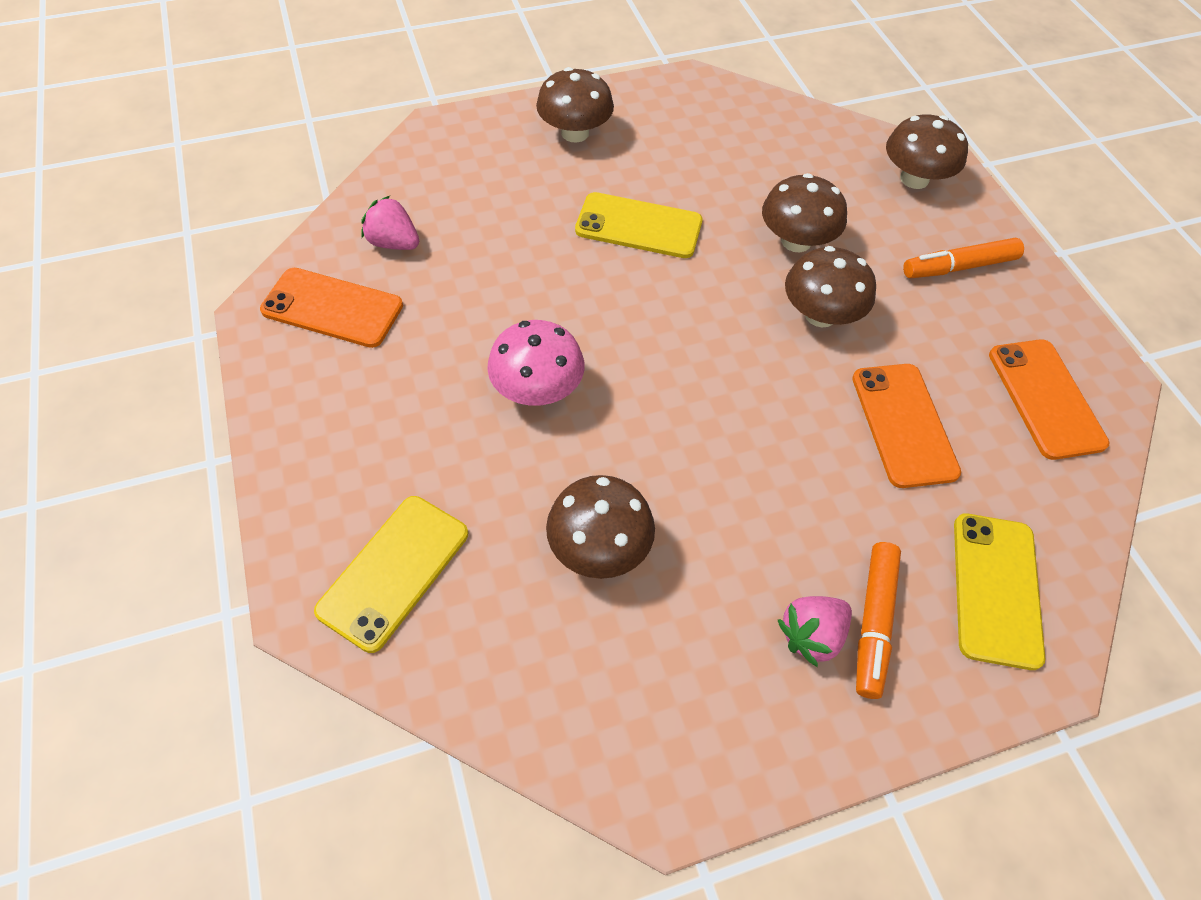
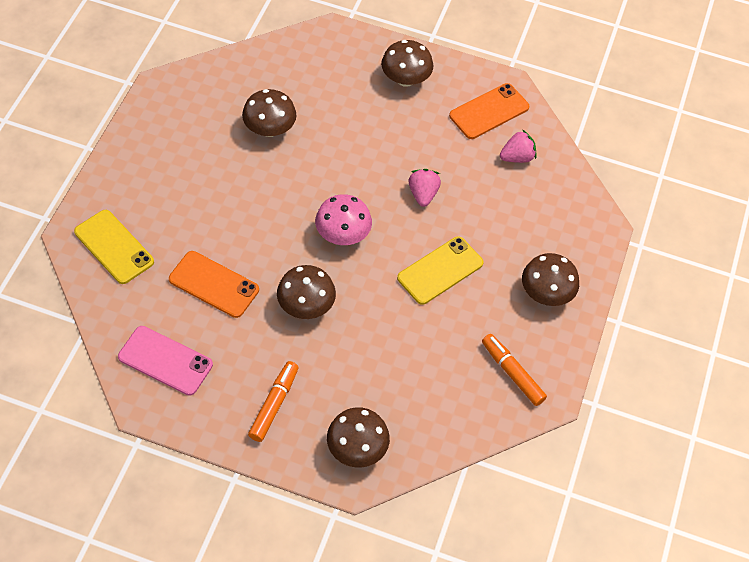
camera: 125 degrees right, 0 degrees up
(394, 571) = (323, 62): yellow phone -> none
(537, 389) = (369, 158): pink mushroom -> pink mushroom (342, 234)
(796, 241) = (364, 338): brown mushroom -> brown mushroom (405, 79)
(811, 635) = (165, 169): pink strawberry -> pink strawberry (423, 194)
(873, 623) = (148, 193): orange marker -> orange marker (512, 373)
(1045, 398) = (165, 361): orange phone -> pink phone

